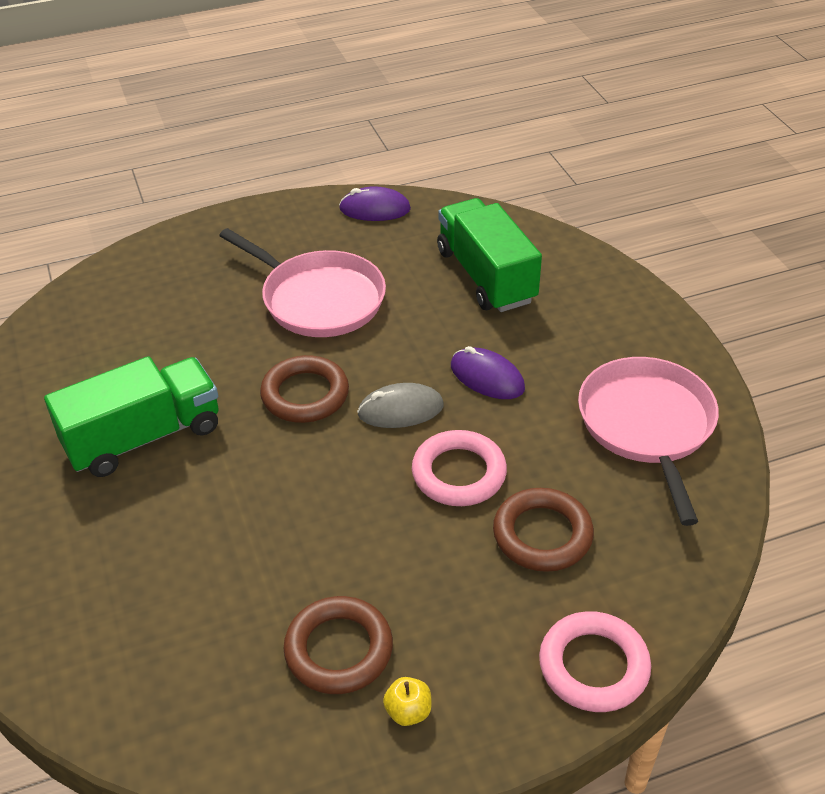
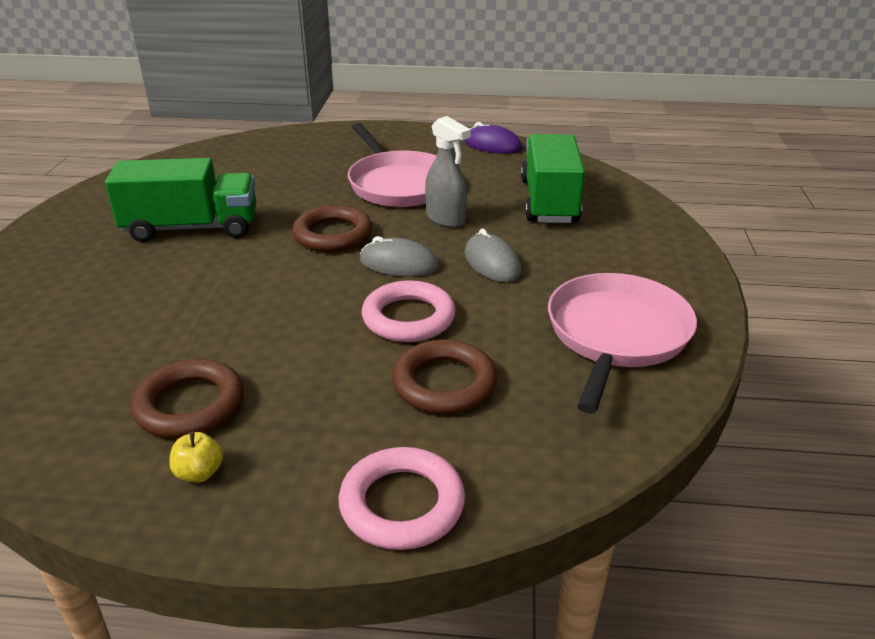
camera: 25 degrees right, 10 degrees down
(403, 334) = (446, 219): none -> grey spray bottle
(487, 377) = (492, 263): purple mouse -> grey mouse

